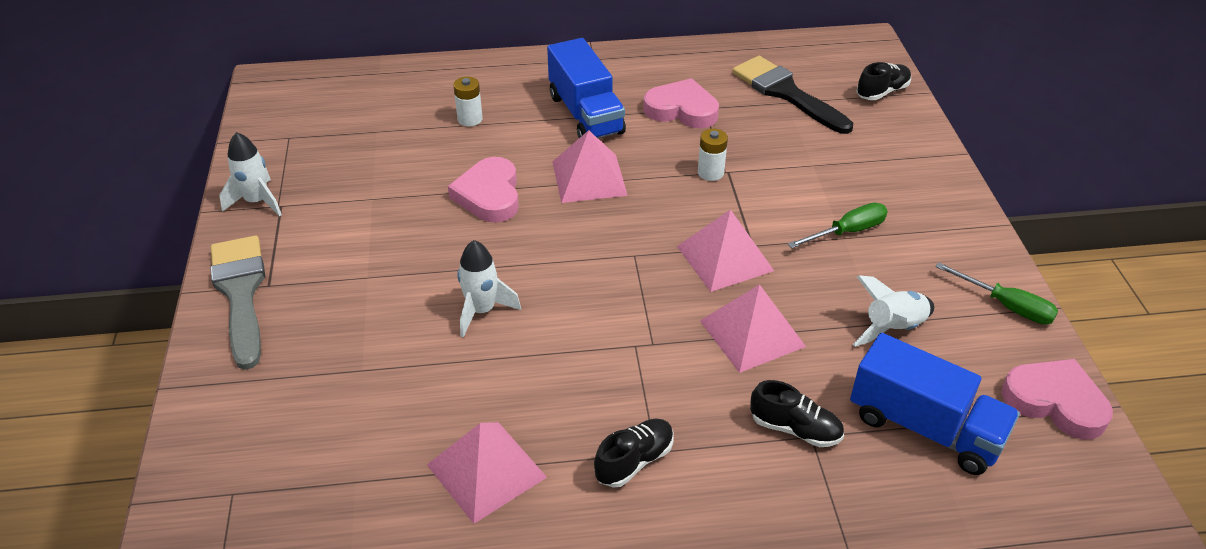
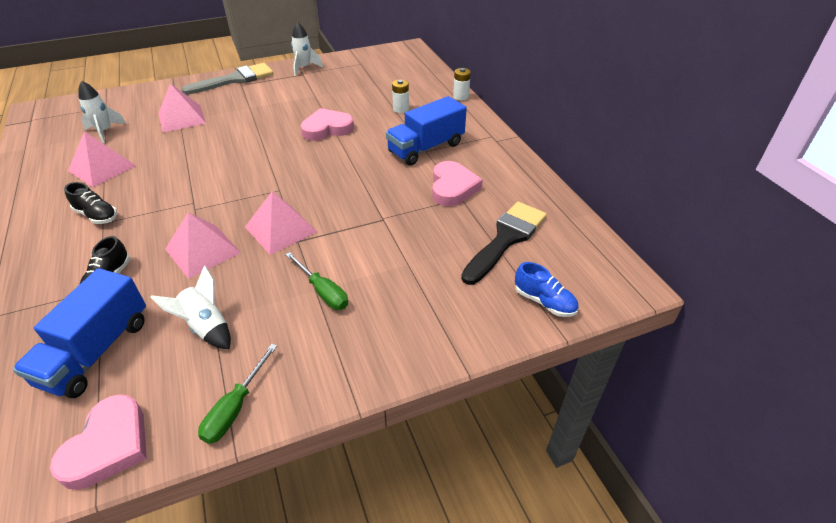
camera: 75 degrees right, 0 degrees up
(482, 311) = (223, 145): white rocket -> white rocket (105, 131)
(589, 178) = (355, 160): pink pyramid -> pink pyramid (182, 118)
(710, 173) = (378, 211): white battery -> white battery (461, 97)
(882, 92) = (544, 302): black shoe -> blue shoe

